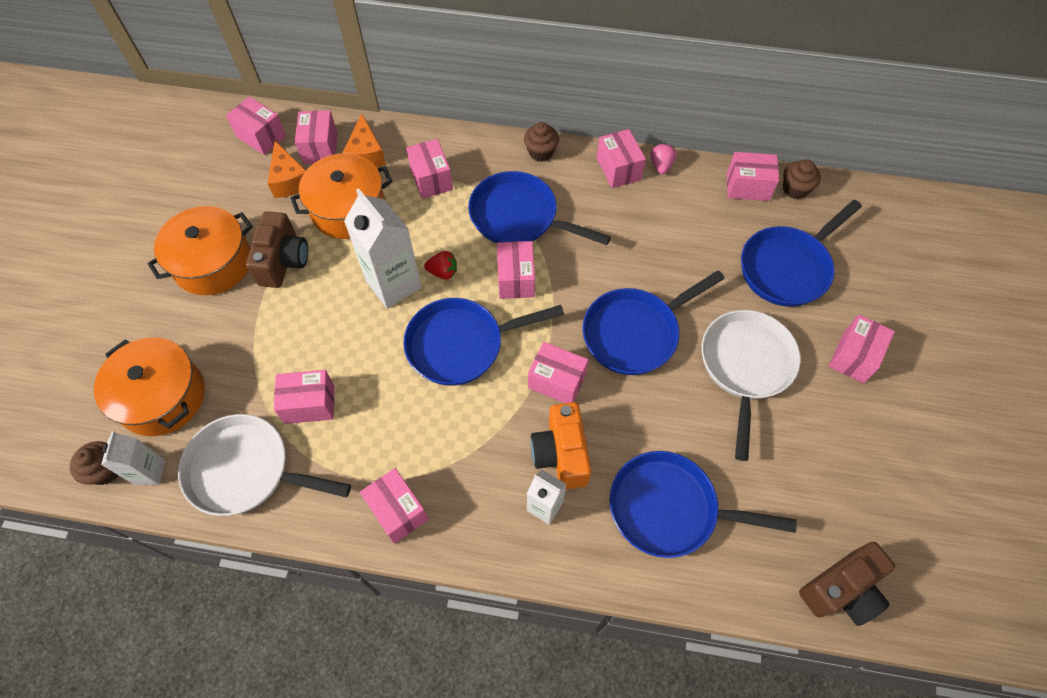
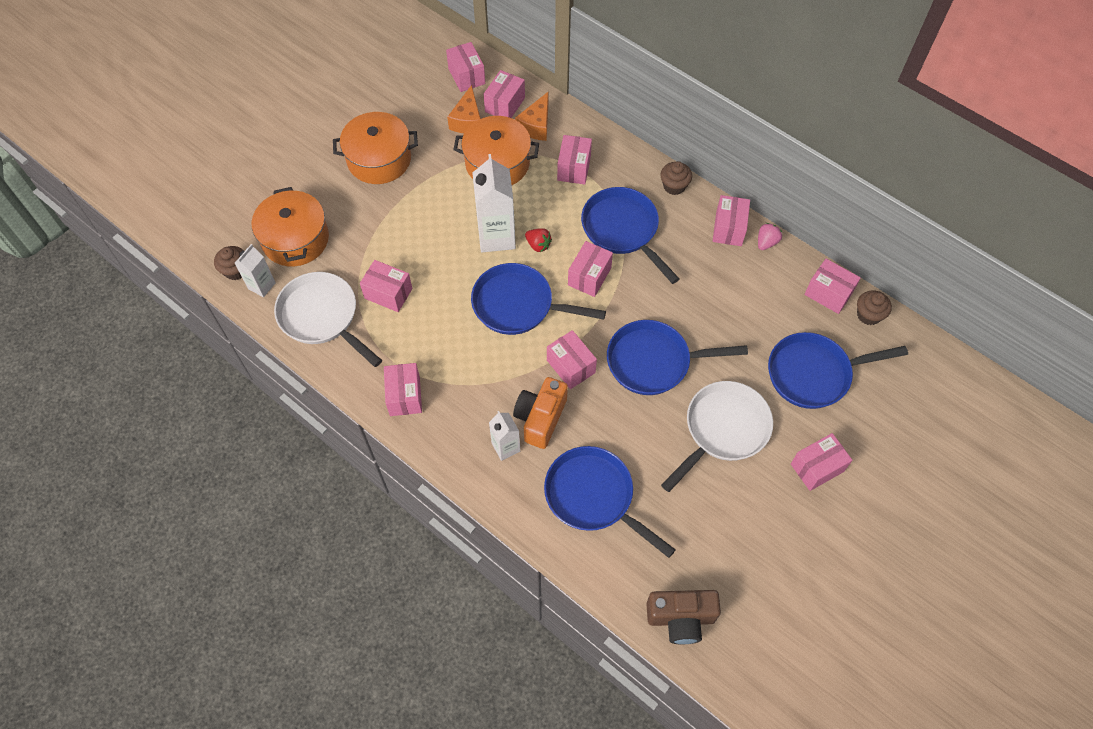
camera: 30 degrees right, 0 degrees up
(283, 261) = (428, 181): brown camera -> none

